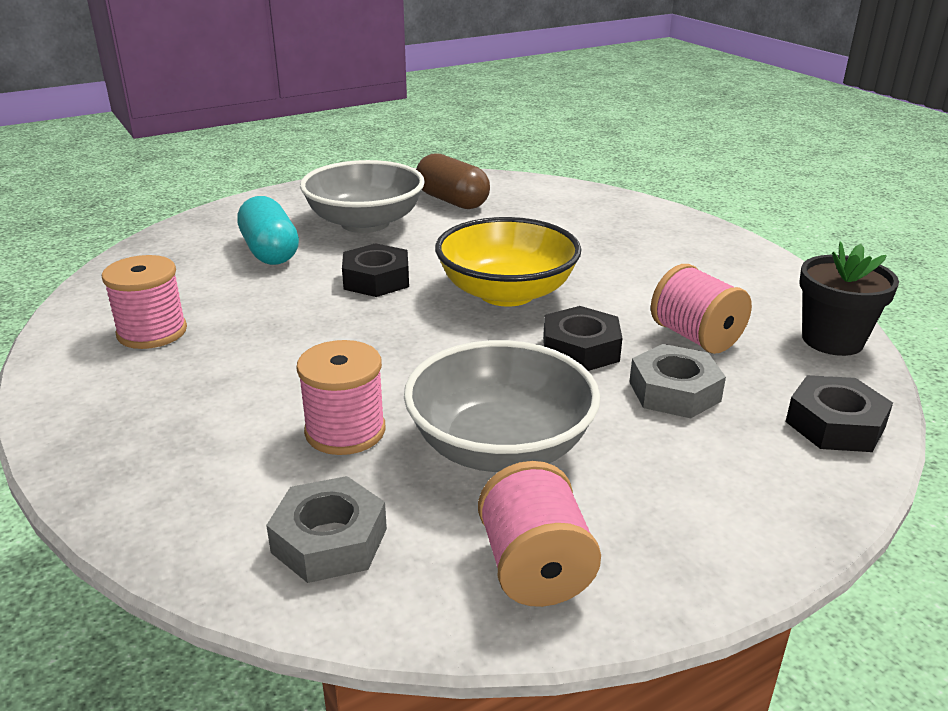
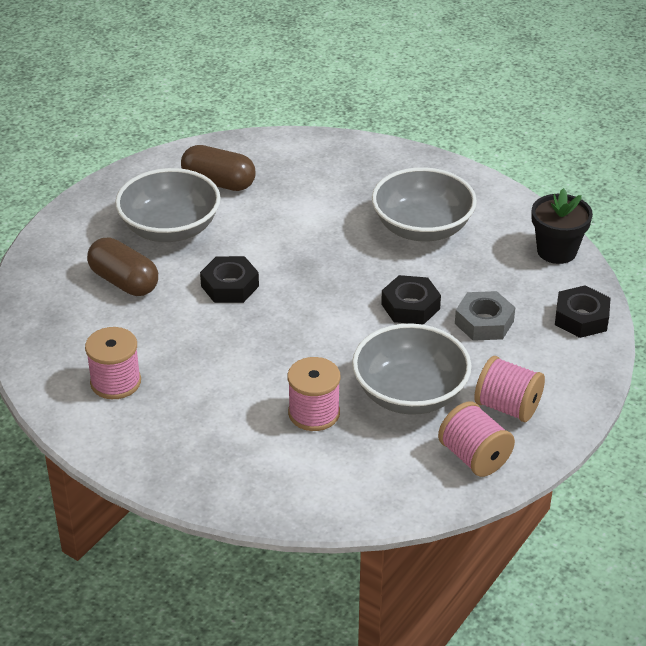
camera: 25 degrees left, 10 degrees up
(270, 251) = (124, 282): turquoise capsule -> brown capsule
(329, 540) = (362, 479): grey nut -> none
(506, 293) = (330, 271): yellow bowl -> none
(655, 279) = (422, 228): none -> grey bowl
(695, 337) = (475, 274): pink spool -> pink spool (507, 407)

